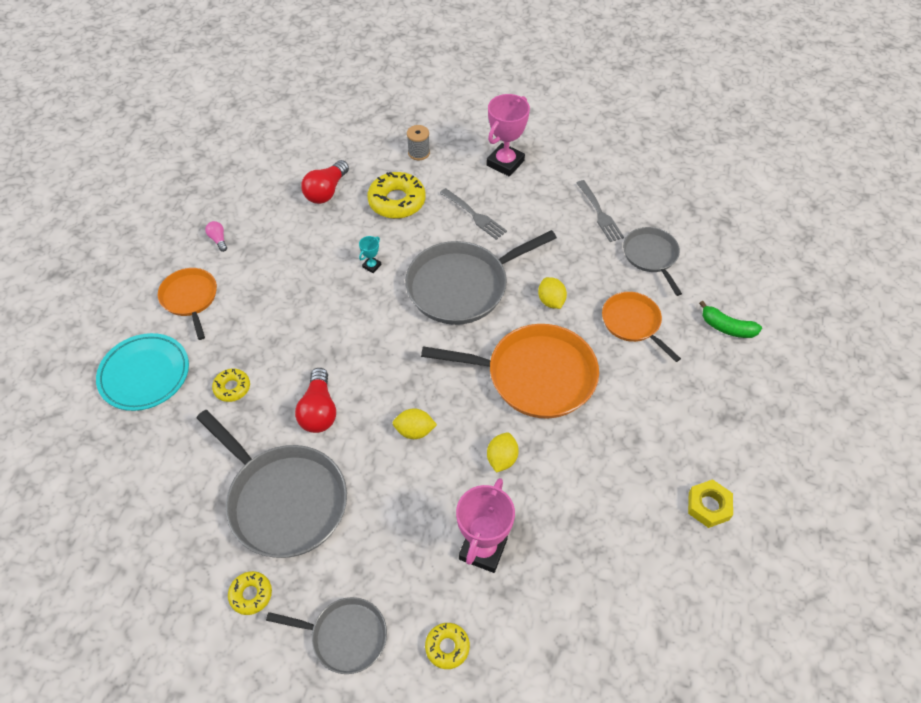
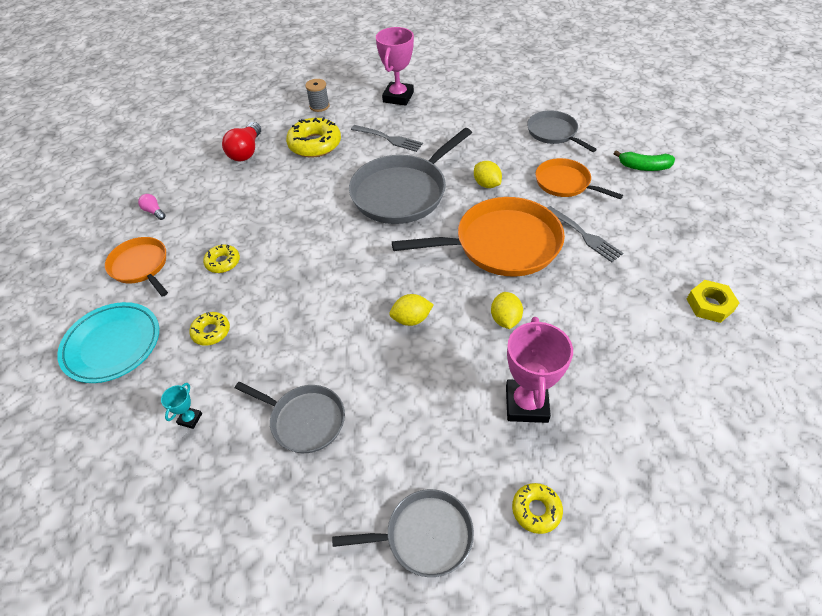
camera: 15 degrees left, 5 degrees down
(251, 594) = (303, 526): yellow donut -> yellow donut (223, 262)
(284, 500) = (305, 420): grey pan -> grey pan, size x0.57
(319, 410) = (309, 328): red light bulb -> none
(372, 266) = (312, 197): turquoise trophy -> turquoise trophy (190, 419)
(599, 213) = (495, 113): grey fork -> grey fork (584, 235)

